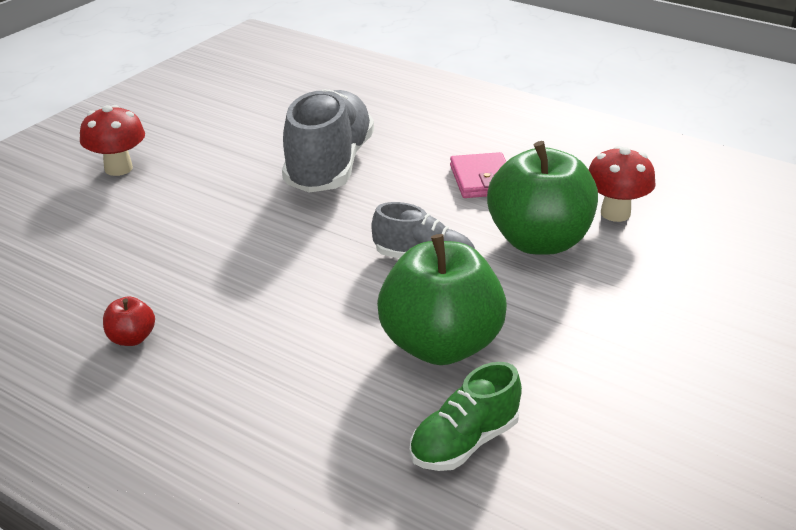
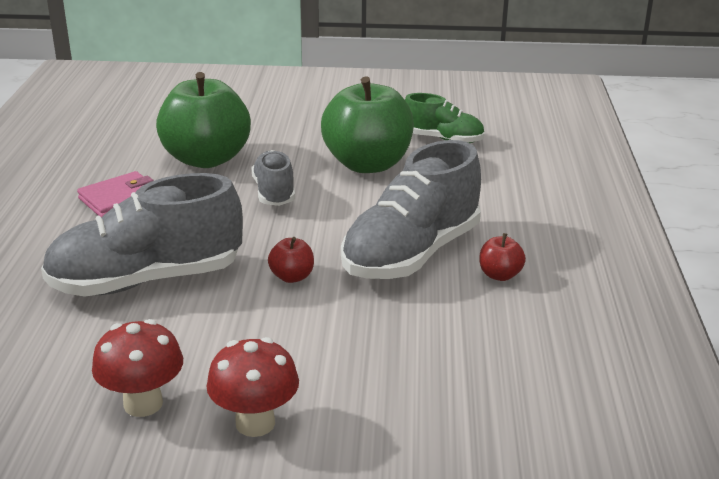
camera: 120 degrees left, 5 degrees down
(224, 300) = (411, 254): none -> grey shoe
(262, 227) = (292, 277): none -> red apple
(615, 213) = (140, 141): red mushroom -> red mushroom (143, 404)

